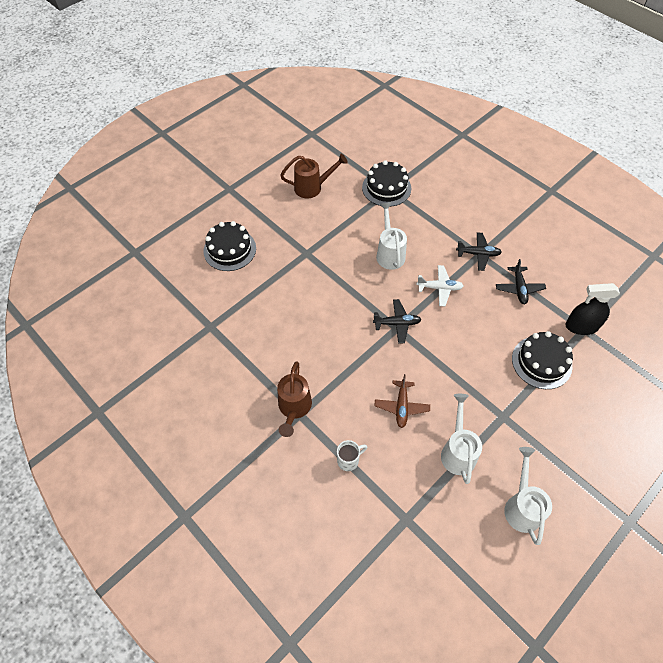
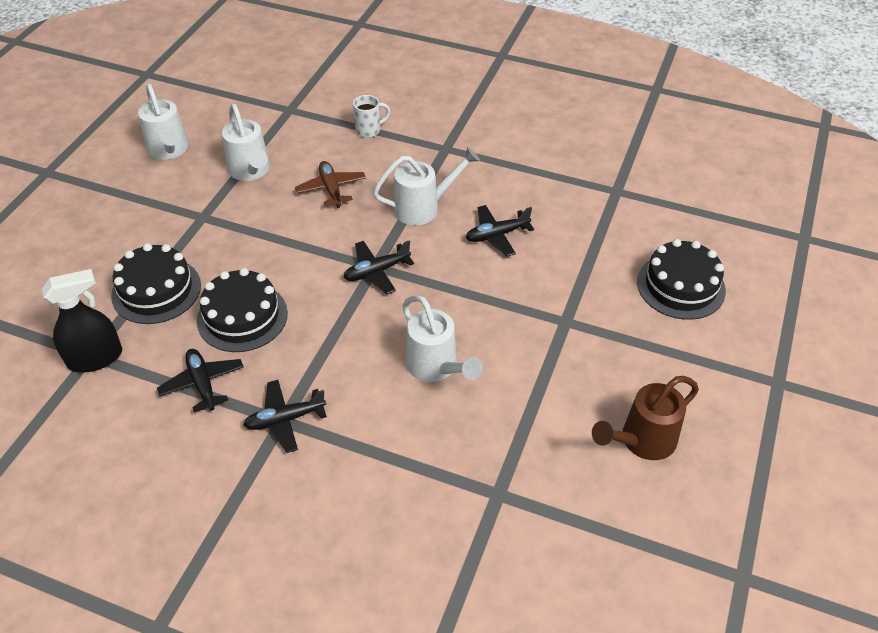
camera: 155 degrees right, 10 degrees down
(294, 408) = (455, 151): brown watering can -> none
(309, 322) = (497, 235): none -> black plane
(344, 362) = (423, 208): none -> white watering can
(348, 460) = (369, 130): white mug -> white mug turned 150 degrees counterclockwise
(386, 188) = (506, 495): black cake -> black cake (242, 317)
(439, 288) = (333, 340): white plane -> none

